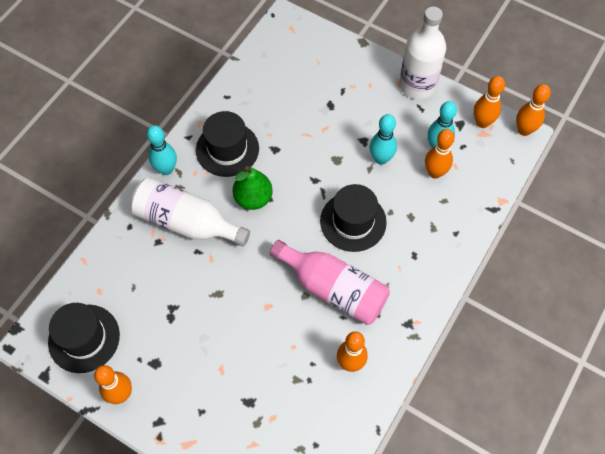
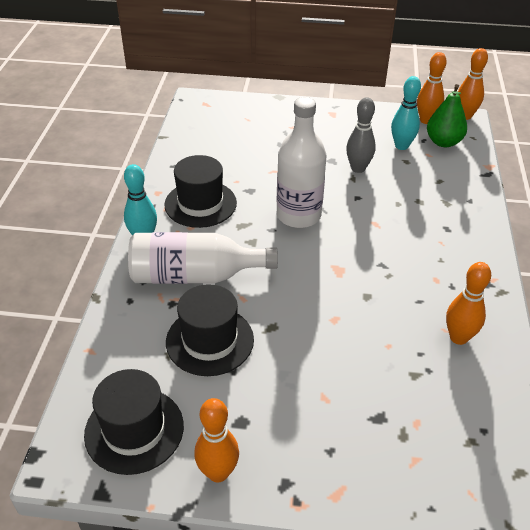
camera: 25 degrees left, 20 degrees down
(253, 198) = (254, 234): green pear -> green pear (443, 142)
(333, 289) = (391, 280): pink bottle -> none
(353, 221) = (368, 221): black hat -> black hat (210, 340)
(381, 159) = (358, 168): turquoise bowling pin -> grey bowling pin
(417, 85) = (350, 111): white bottle -> white bottle (298, 215)
(435, 172) = (414, 164): orange bowling pin -> none

